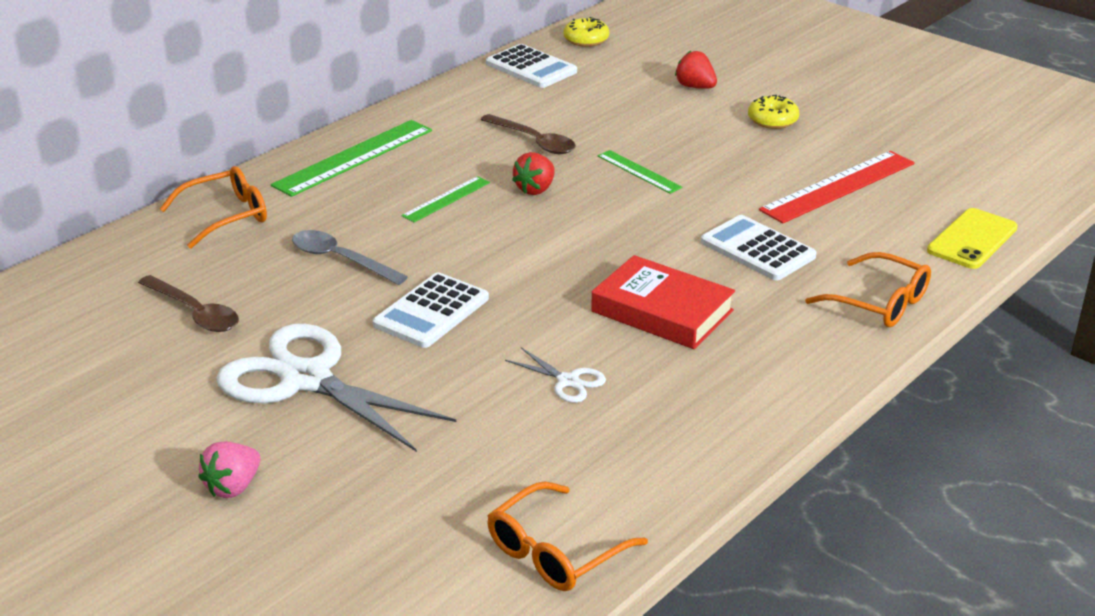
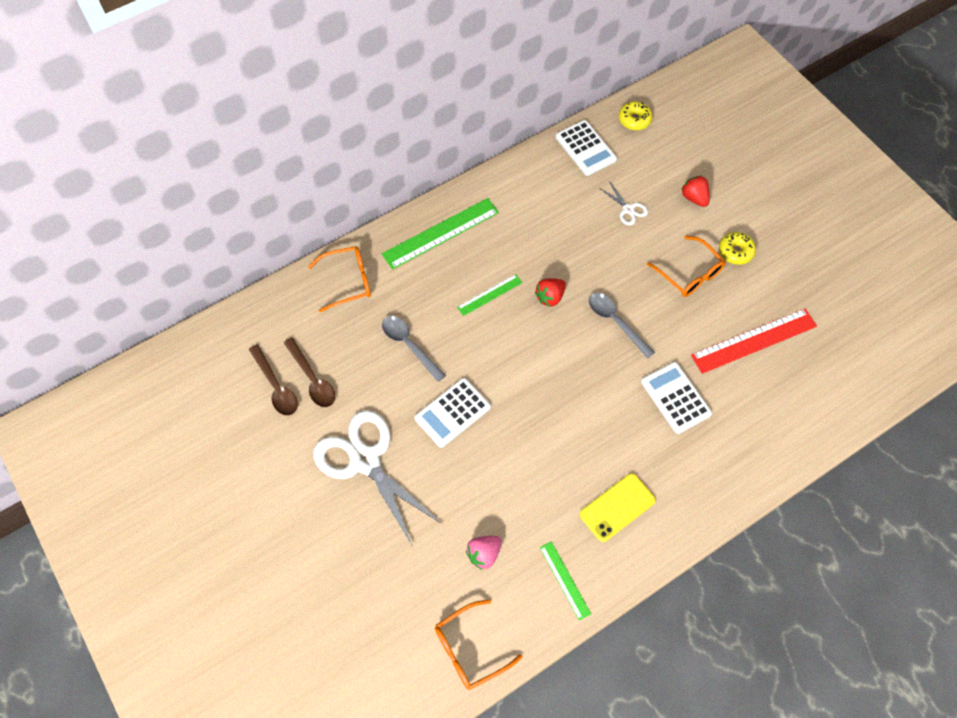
camera: 15 degrees right, 30 degrees up
(233, 487) = (307, 547): pink strawberry -> pink strawberry (484, 554)
(534, 141) = (563, 241): brown spoon -> brown spoon (276, 386)
(568, 381) = (517, 501): white scissors -> white scissors (628, 209)
(639, 171) = (624, 292): green ruler -> green ruler (565, 580)
(639, 197) = (616, 322): none -> grey spoon
(662, 311) = (594, 447): red book -> none
(879, 303) = (735, 473): orange glasses -> orange glasses (689, 273)
(972, 239) = (823, 421): yellow phone -> yellow phone (617, 507)

